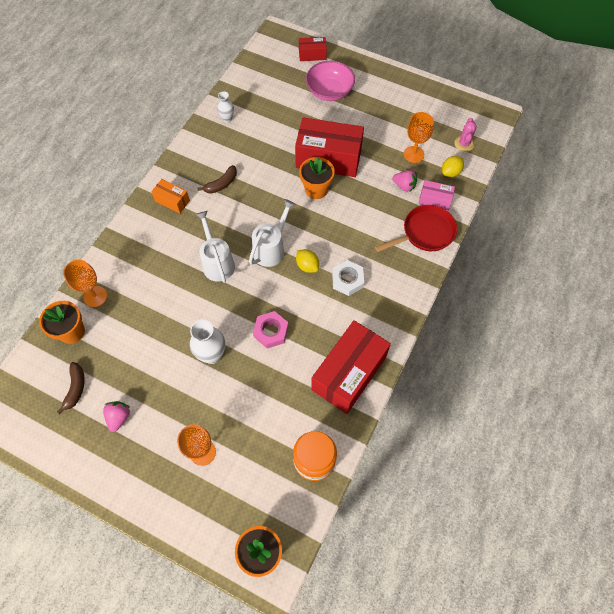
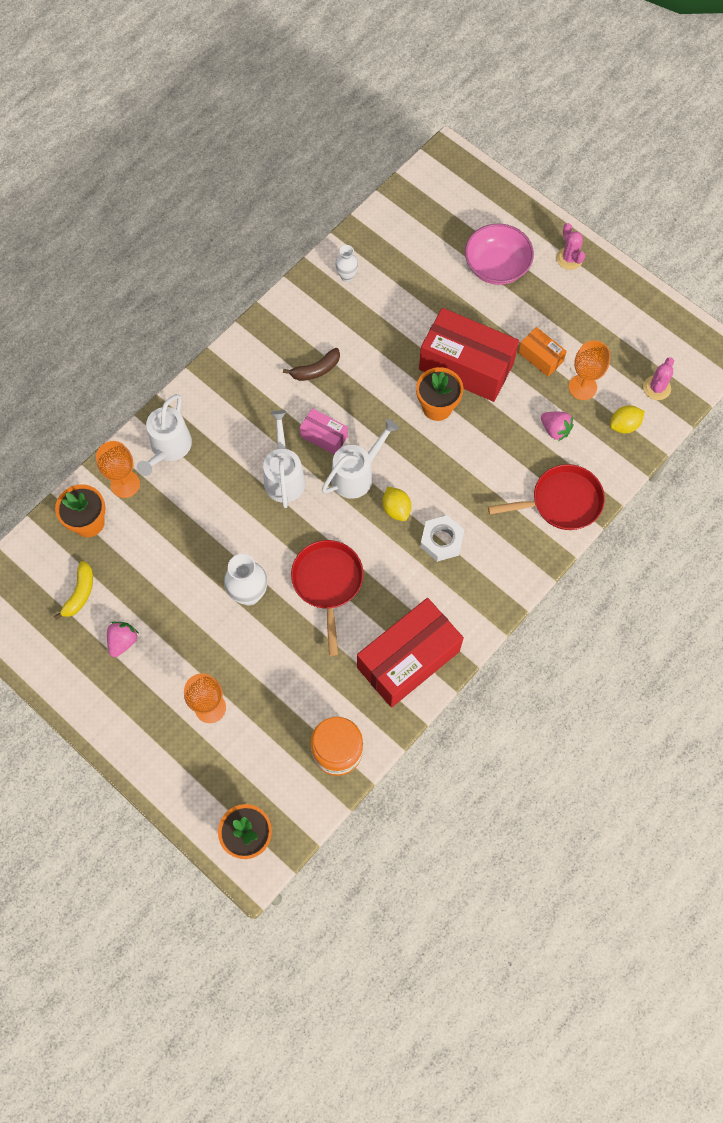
camera: 15 degrees right, 5 degrees up
(75, 388) = (80, 593): brown banana -> yellow banana
(124, 262) = (169, 448): none -> white watering can
(172, 201) = (247, 378): orange box -> orange box (540, 357)
(271, 331) = (328, 583): pink nut -> red pan
(312, 55) = (489, 203): red box -> none
(377, 77) = (569, 258): none -> pink cactus
(434, 200) = (589, 459): pink box -> pink box (324, 436)

